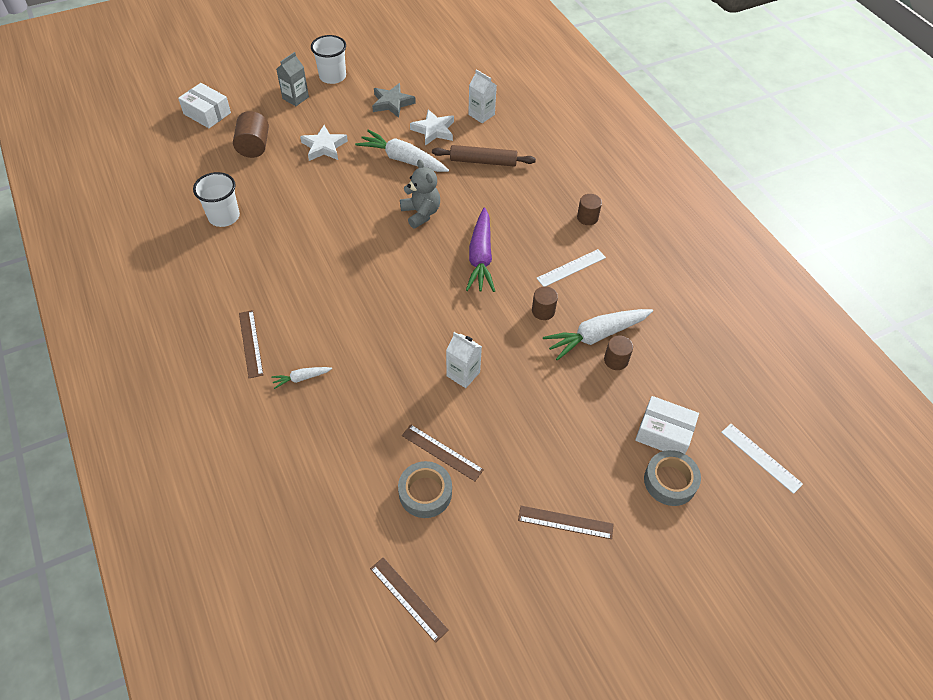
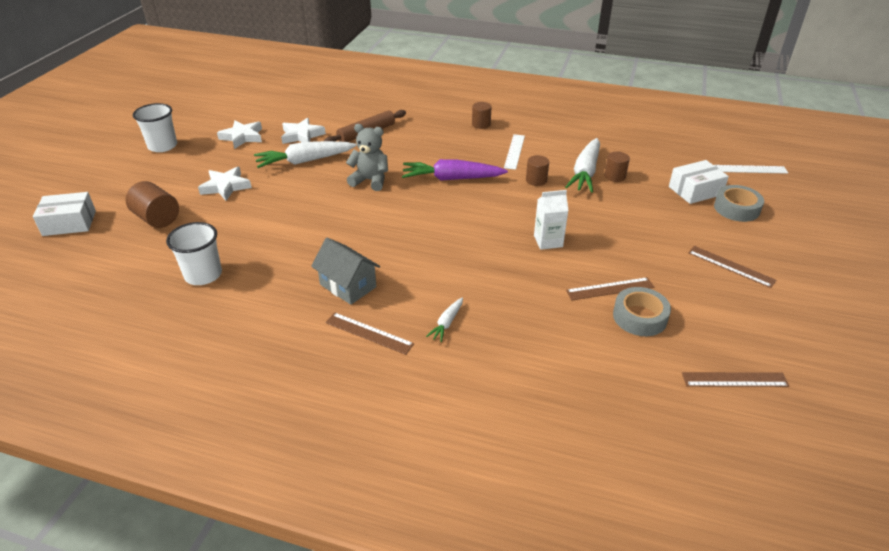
camera: 45 degrees left, 15 degrees down
(287, 296) = (348, 286): none -> grey house
(295, 98) = (148, 173): grey carton -> none
(392, 103) = (242, 137): grey star -> white star
(481, 114) = (323, 112): white carton -> none
(481, 257) = (451, 179): purple carrot -> purple carrot turned 135 degrees clockwise
(565, 522) = (730, 266): brown ruler -> brown ruler turned 75 degrees clockwise

